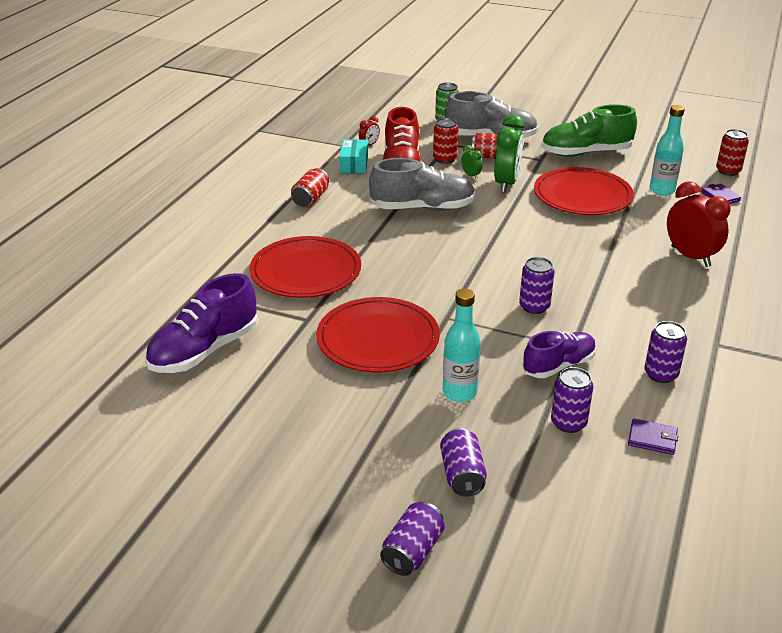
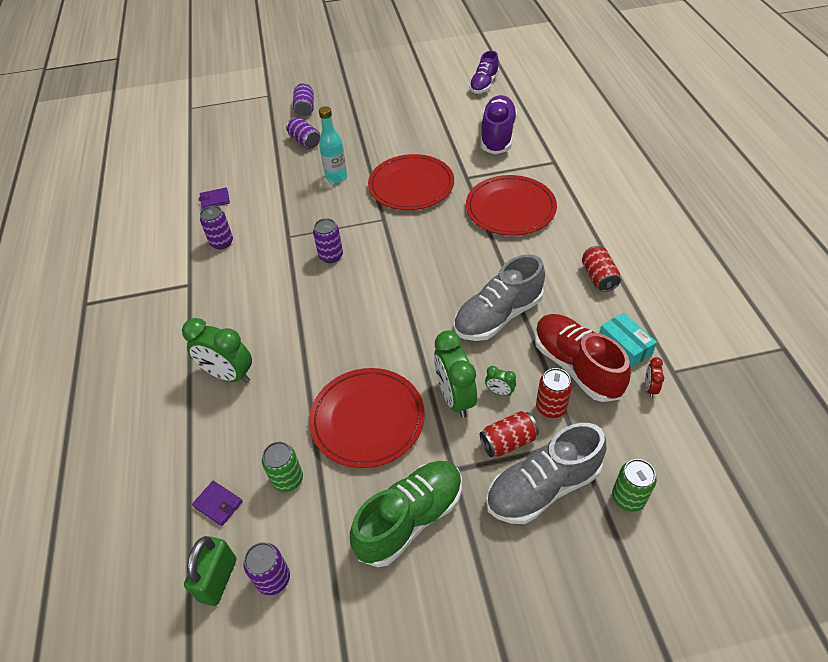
camera: 150 degrees right, 15 degrees up
(558, 365) = (289, 219): purple shoe -> purple shoe (484, 85)
(568, 423) = (265, 188): purple can -> purple can (273, 579)
(662, 190) = (288, 479): turquoise bottle -> green can
(690, 256) = (229, 375): red clock -> green clock
(728, 171) = (218, 579): red can -> green padlock

